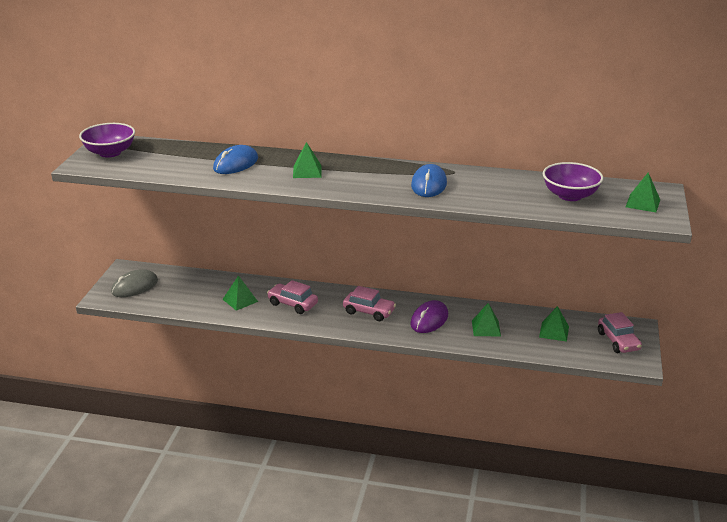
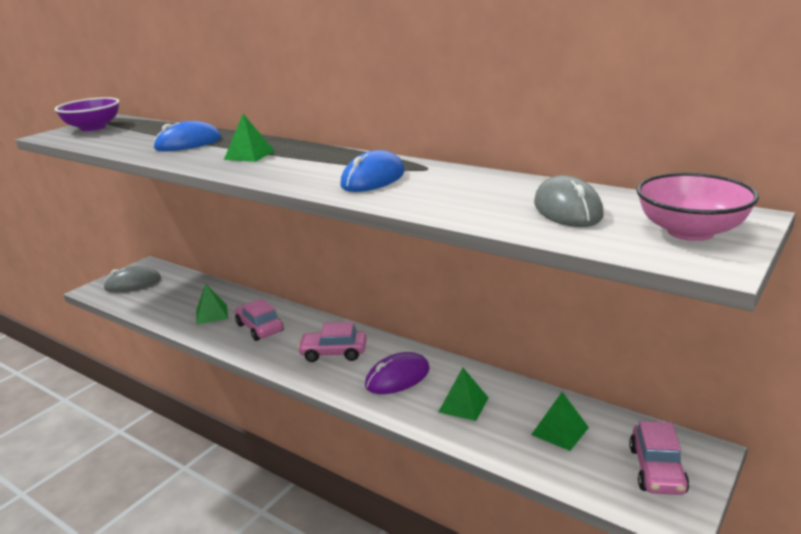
camera: 25 degrees right, 5 degrees down
(369, 312) = (333, 353): pink car -> pink car turned 135 degrees clockwise
(570, 195) = (567, 209): purple bowl -> grey mouse
(642, 203) = (690, 232): green pyramid -> pink bowl

